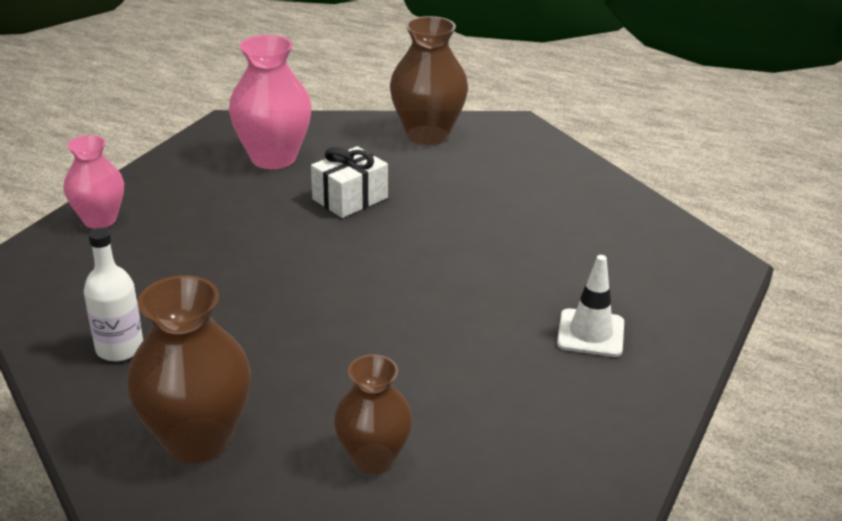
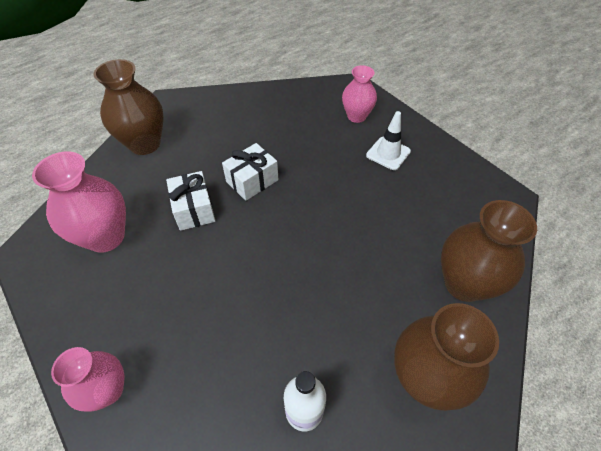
camera: 65 degrees left, 20 degrees up
(373, 458) = (464, 284): brown vase -> brown vase, size x1.55
(429, 226) = (252, 181): none -> white gift
(648, 284) = (356, 116): none -> pink vase

